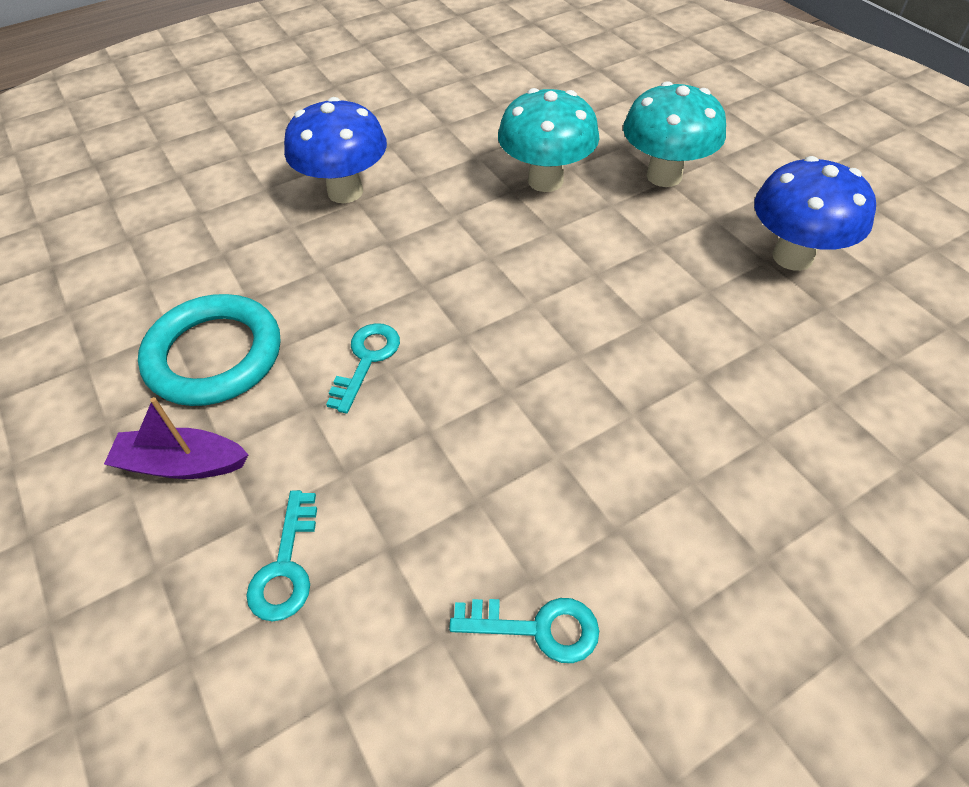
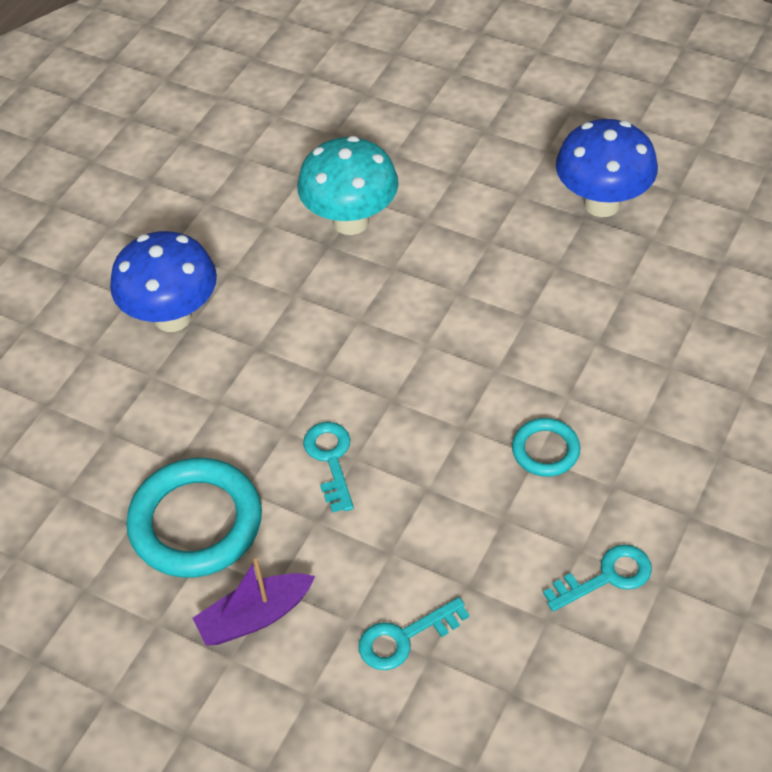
camera: 30 degrees left, 0 degrees up
(286, 566) = (404, 638): turquoise key -> turquoise key turned 90 degrees clockwise
(571, 455) = (545, 450): none -> turquoise ring
(664, 176) = (450, 170): turquoise mushroom -> none

